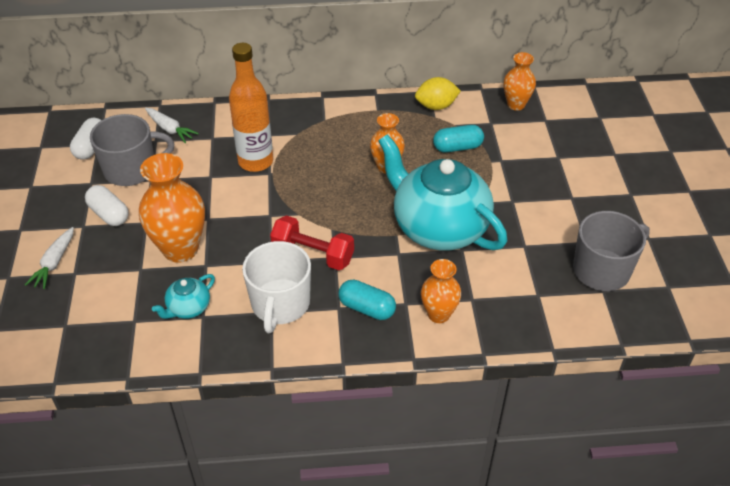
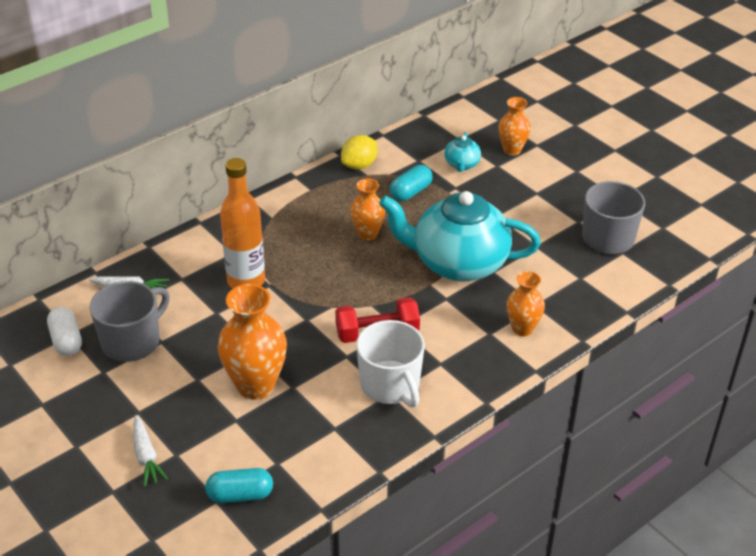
camera: 35 degrees left, 5 degrees down
(109, 214) = (153, 390): white capsule -> none
(188, 308) = (315, 428): turquoise teapot -> turquoise teapot (461, 164)
(367, 308) = (463, 352): turquoise capsule -> turquoise capsule (240, 495)
(516, 105) = (424, 137): orange vase -> orange vase (512, 150)

